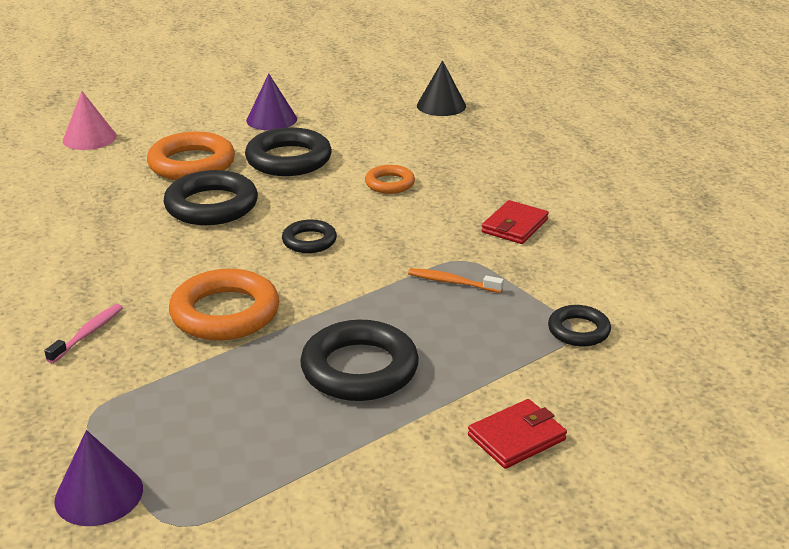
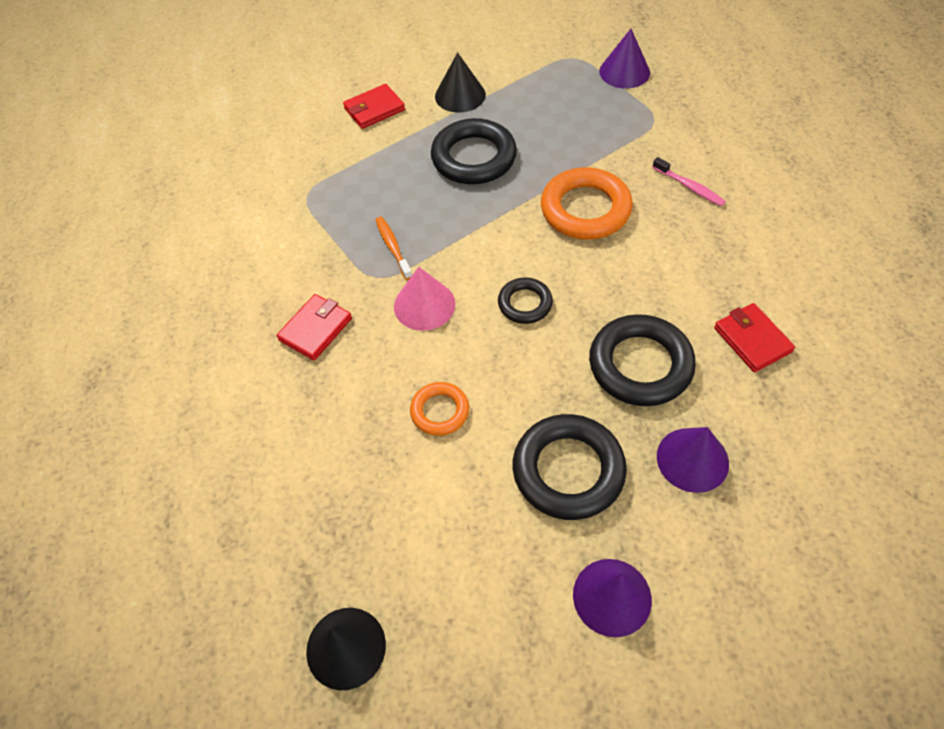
camera: 175 degrees left, 25 degrees up
(88, 333) = (689, 187): pink toothbrush -> pink toothbrush turned 75 degrees counterclockwise
(89, 138) = (865, 535): pink cone -> pink cone (424, 305)
(102, 219) = (752, 340): none -> red wallet
(192, 164) = (692, 459): orange ring -> purple cone
(381, 458) = (460, 95): none -> black cone
(452, 282) = (393, 247): orange toothbrush -> orange toothbrush turned 135 degrees counterclockwise
(578, 330) = (303, 195): black ring -> none

